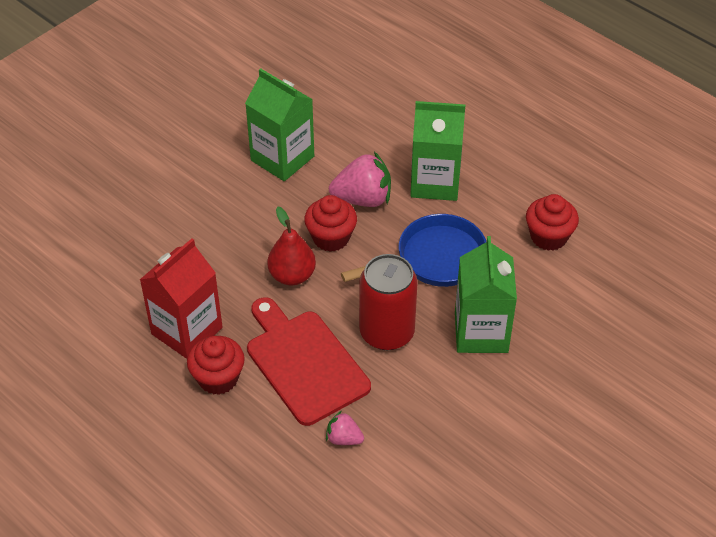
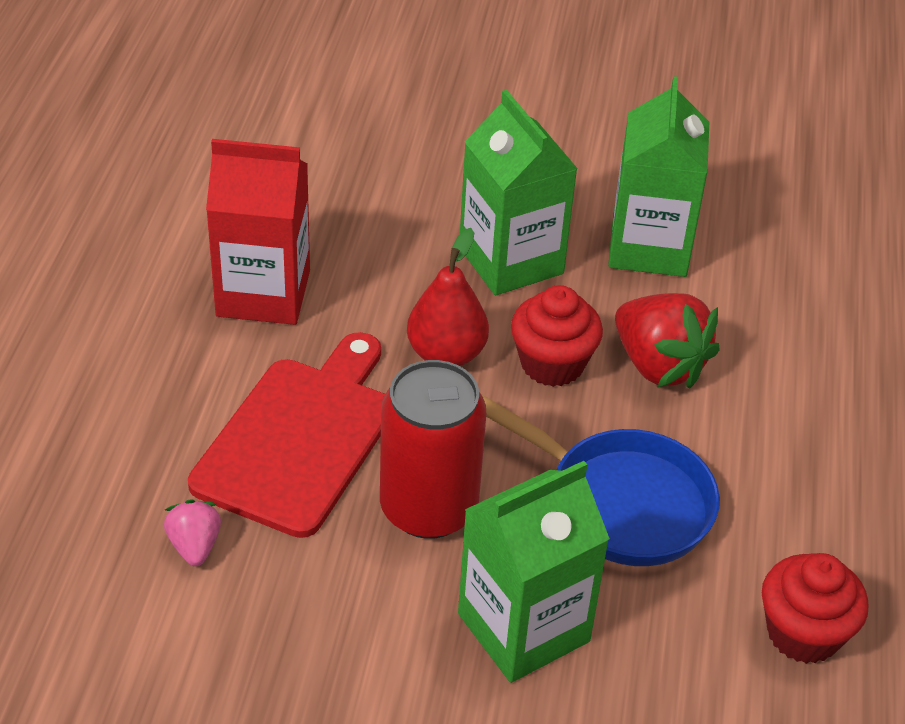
camera: 55 degrees right, 5 degrees down
(218, 378) = (206, 361): red cupcake -> none
(363, 199) = (659, 365): pink strawberry -> red strawberry
(435, 182) = (773, 434): green carton -> green carton (511, 260)

